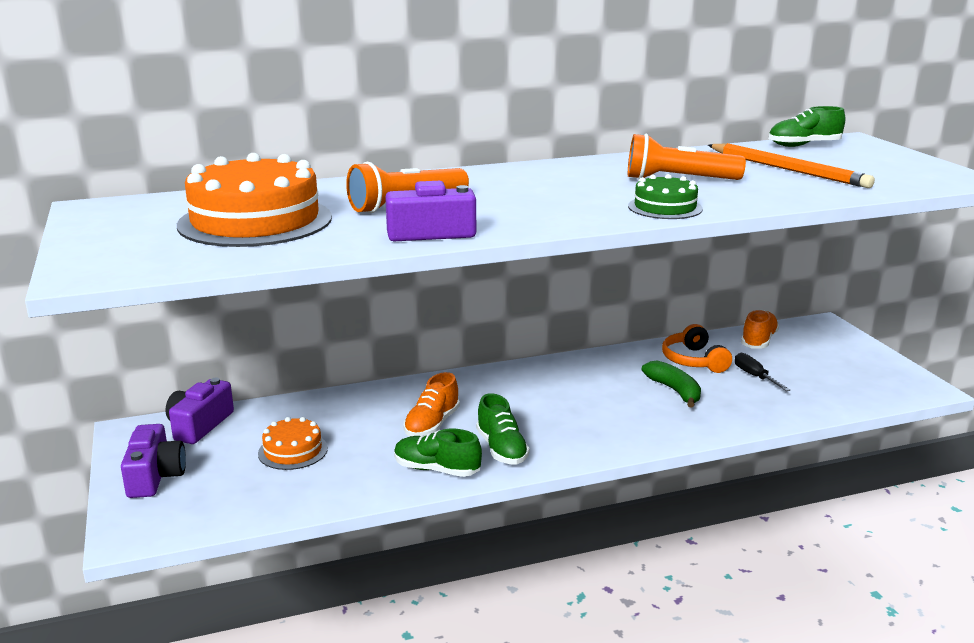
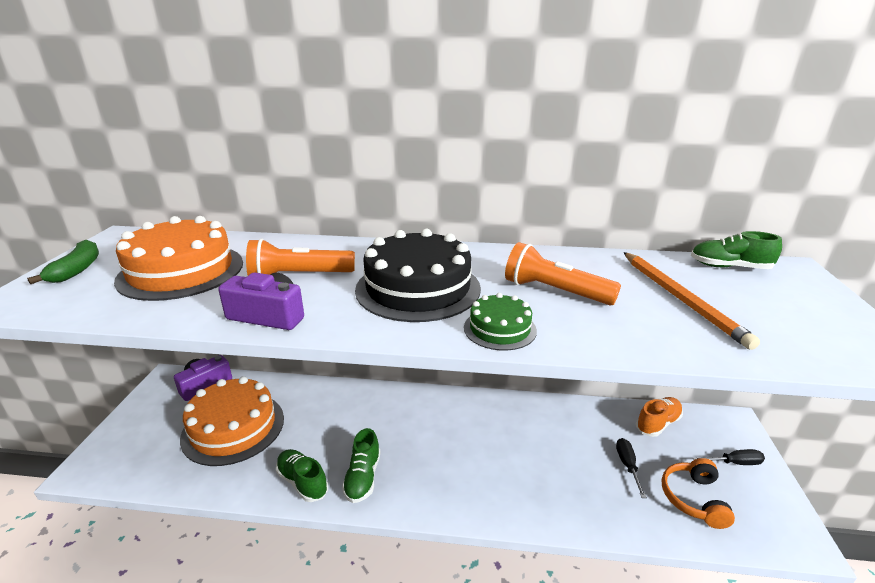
camera: 25 degrees right, 5 degrees up
(155, 476) = (142, 422): purple camera -> none
(293, 451) = (233, 427): orange cake -> orange cake, size x1.97
(432, 425) = (337, 433): orange shoe -> none
(548, 195) = (418, 288): none -> black cake
(674, 391) = (544, 459): green banana -> green banana (77, 269)
(694, 360) = (584, 429): orange headphones -> orange headphones (694, 499)
(843, 353) = (734, 463): none -> black screwdriver

